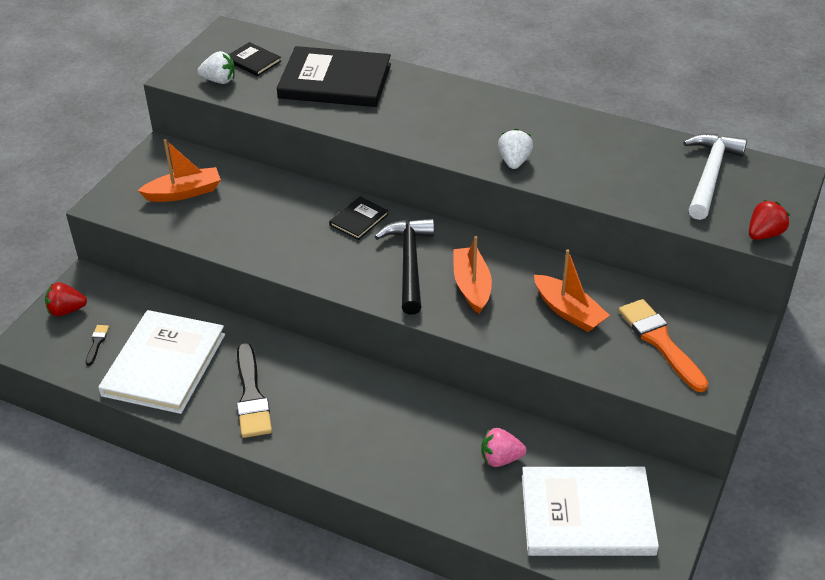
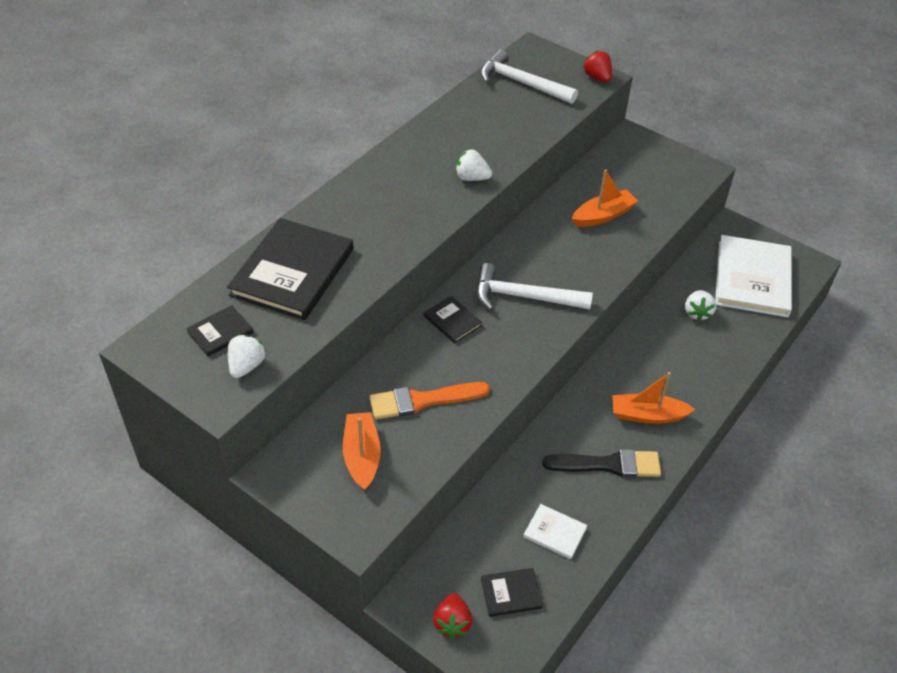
camera: 80 degrees left, 5 degrees up
(97, 343) = (511, 593): black brush -> black book
(164, 364) = (555, 532): white book -> white book, size x0.46
(409, 263) = (524, 297): black hammer -> white hammer
(471, 286) = (562, 263): orange boat -> orange boat (647, 415)
(500, 459) = (697, 313): pink strawberry -> white strawberry
(660, 342) = (644, 178): orange brush -> orange brush (423, 400)

